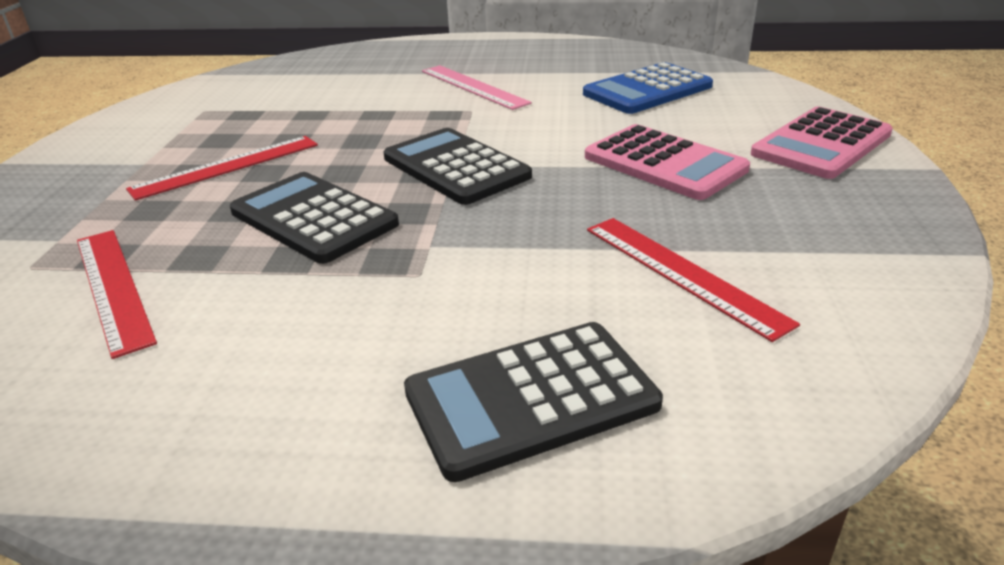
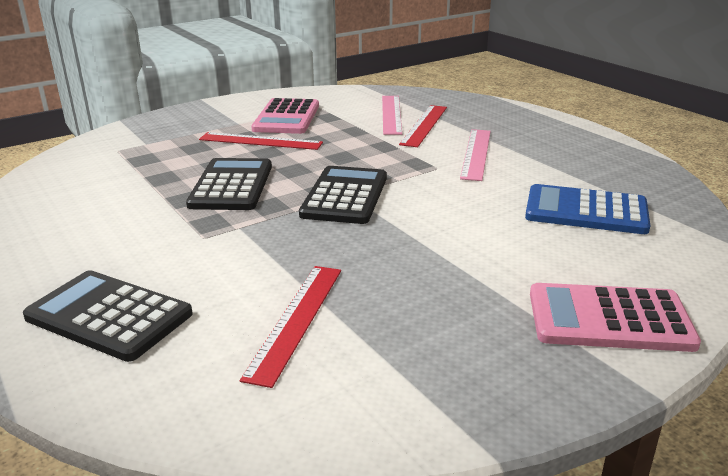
camera: 50 degrees right, 5 degrees down
(113, 287) = (117, 174): red ruler -> red ruler (424, 125)
(310, 87) = (391, 114): none -> pink ruler
(664, 163) = (458, 261): pink calculator -> pink calculator (287, 117)

